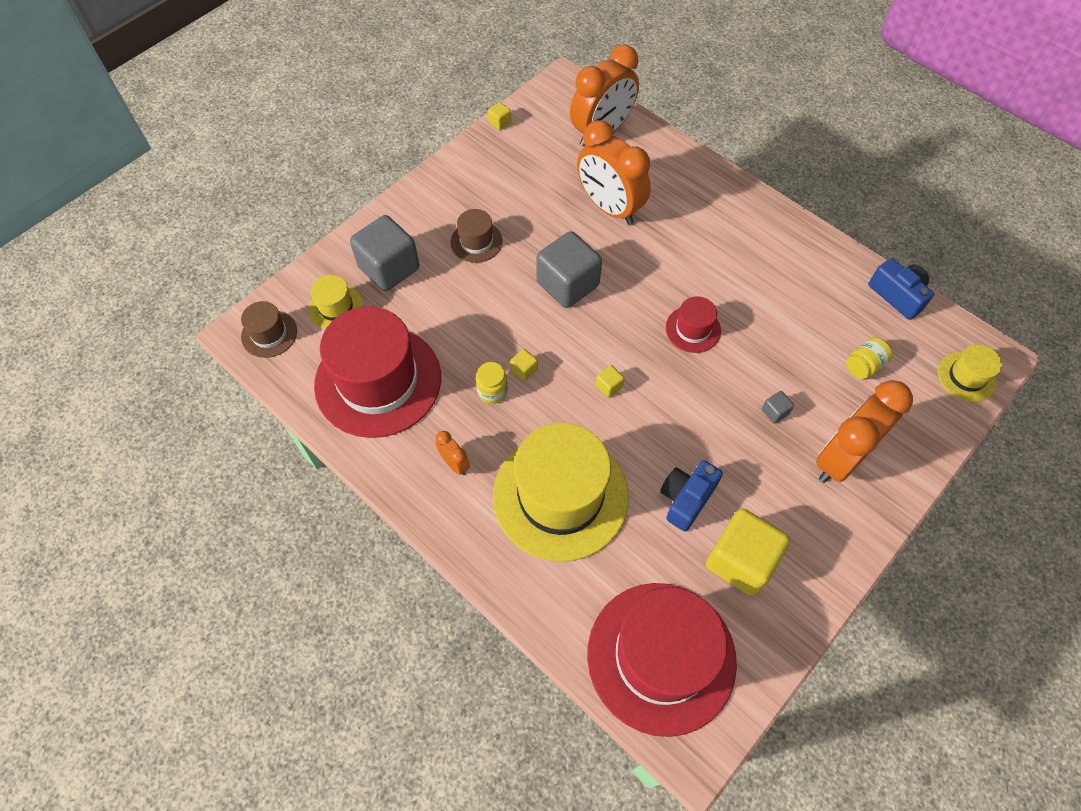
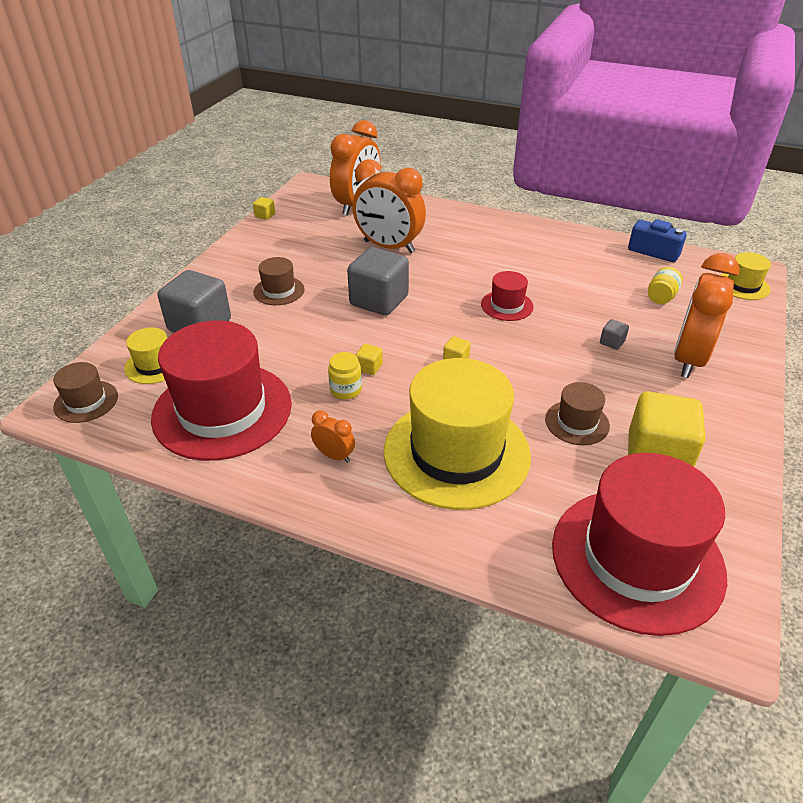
camera: 20 degrees left, 20 degrees down
(686, 499) = (577, 422): blue camera -> brown hat

